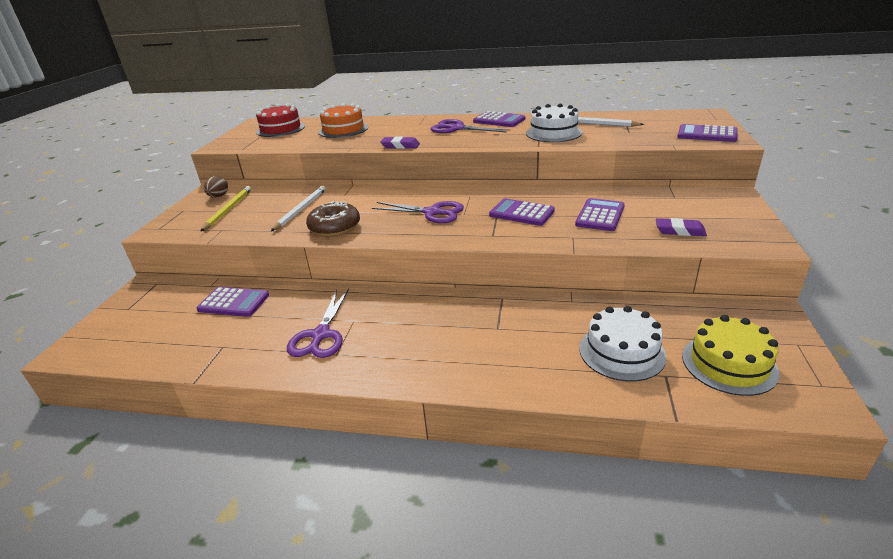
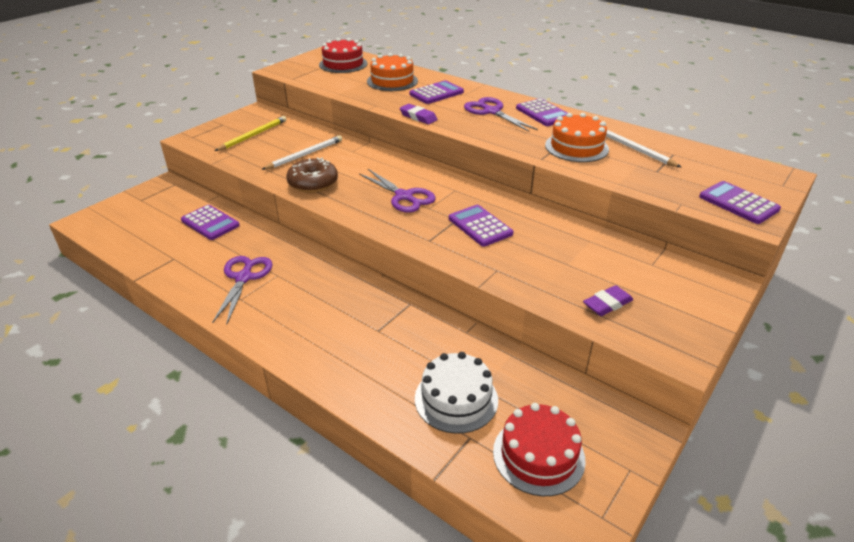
camera: 25 degrees right, 5 degrees up
(218, 196) = (258, 119): brown egg -> none
(320, 335) = (244, 278): purple scissors -> purple scissors turned 150 degrees clockwise
(553, 133) = (576, 147): white cake -> orange cake
(600, 215) = (549, 256): purple calculator -> purple calculator (436, 93)
(679, 231) = (607, 304): purple eraser -> purple eraser turned 75 degrees counterclockwise
(729, 364) = (538, 455): yellow cake -> red cake

